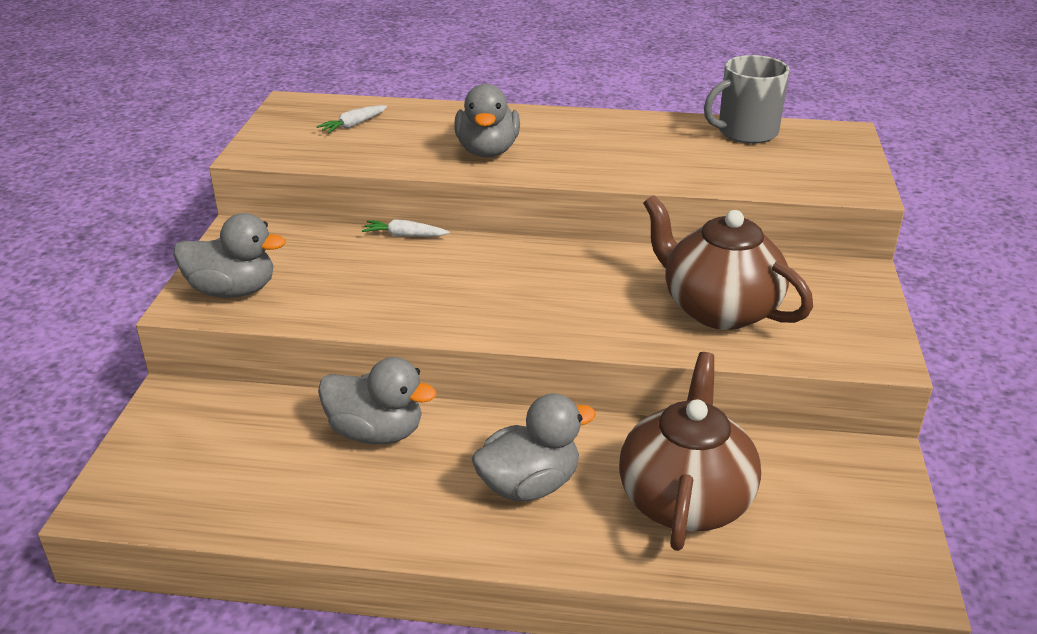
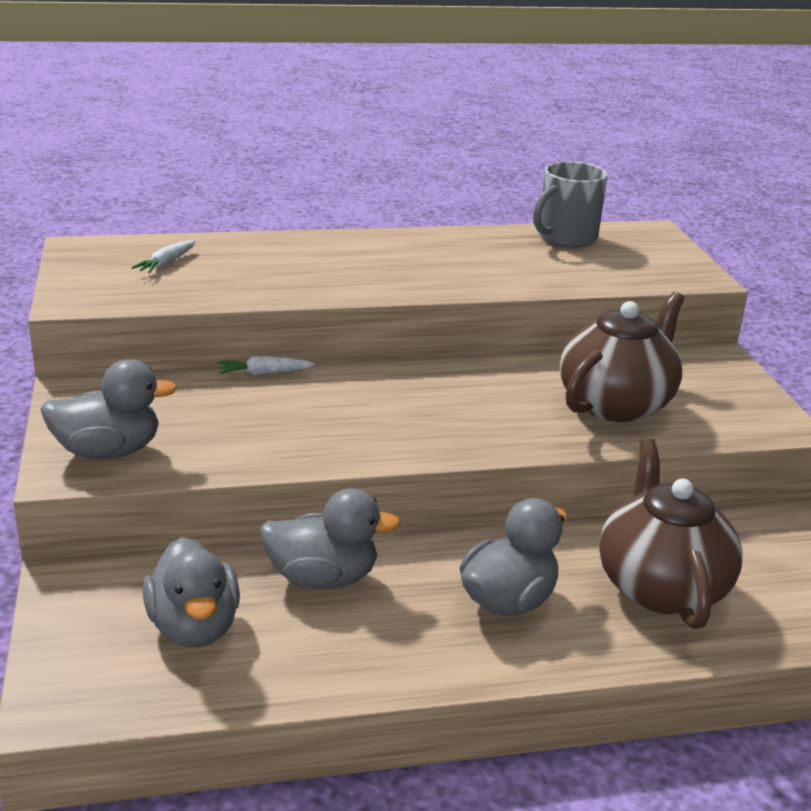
camera: 20 degrees left, 5 degrees down
(487, 151) = (329, 276): grey duck -> grey duck (194, 627)
(718, 309) = (616, 403): brown teapot -> brown teapot turned 105 degrees clockwise

